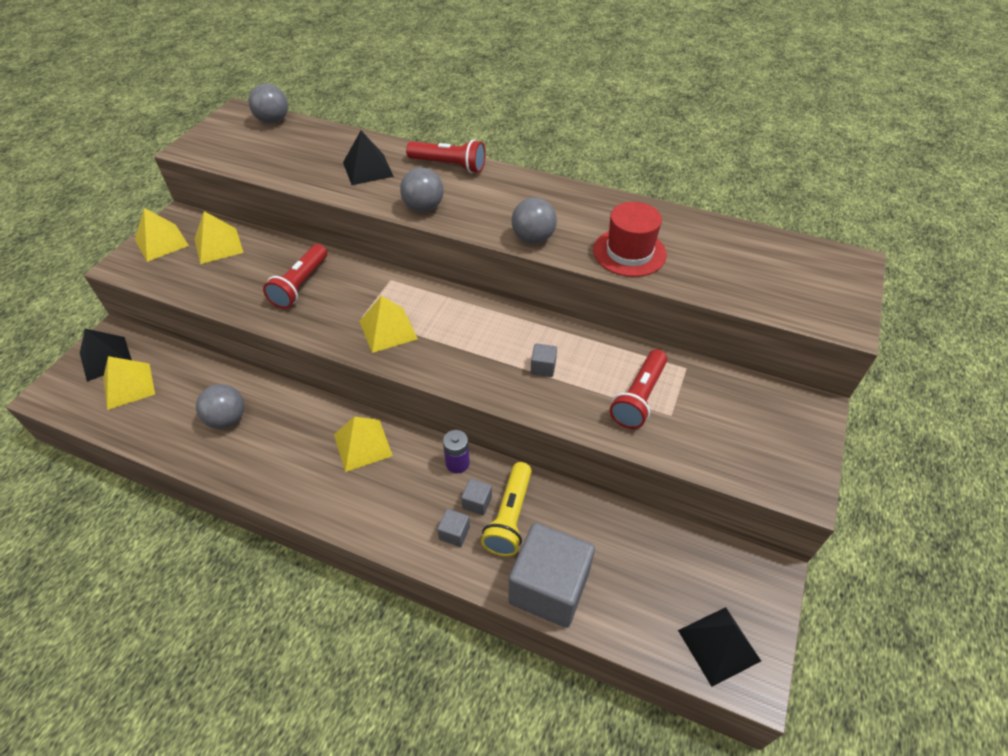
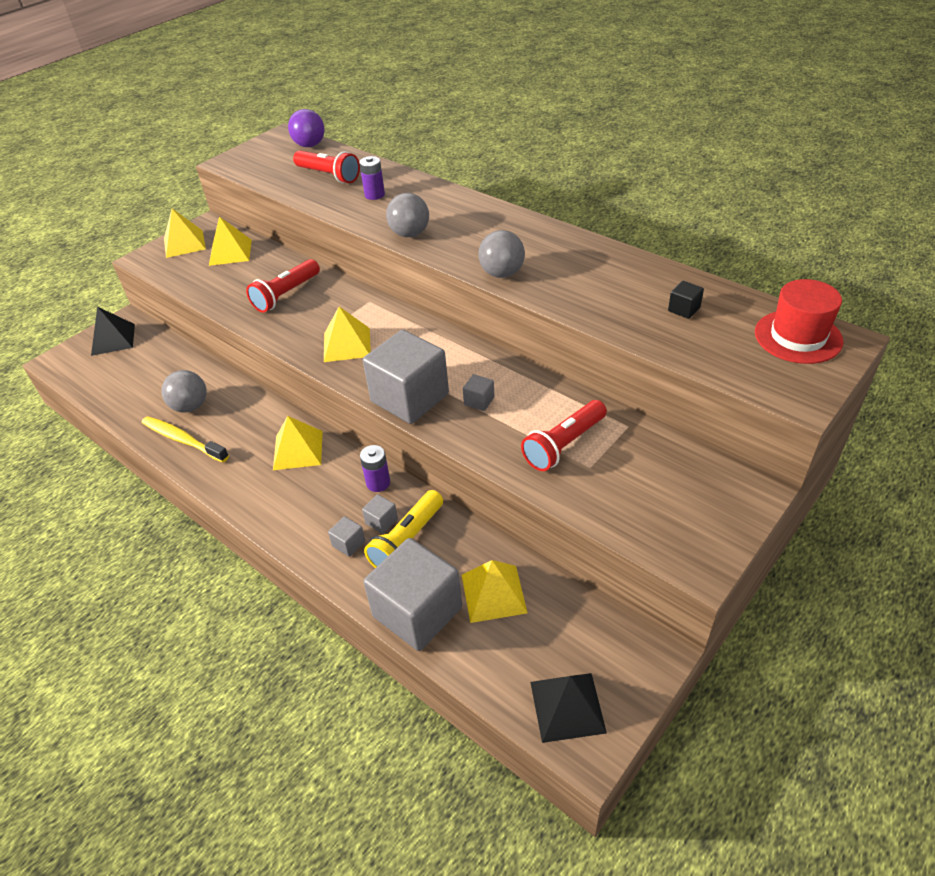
camera: 20 degrees right, 5 degrees down
(129, 386) = (122, 365): yellow pyramid -> yellow pyramid (493, 593)
(235, 458) = (183, 440): none -> yellow toothbrush
(273, 121) = (309, 145): grey ball -> purple ball
(368, 169) = (374, 195): black pyramid -> purple battery
(449, 165) = (452, 199): red flashlight -> red flashlight (329, 175)
(475, 376) = (410, 398): none -> grey cube
(629, 252) = (594, 298): red hat -> red hat (798, 337)
(712, 252) = (684, 309): none -> black cube

